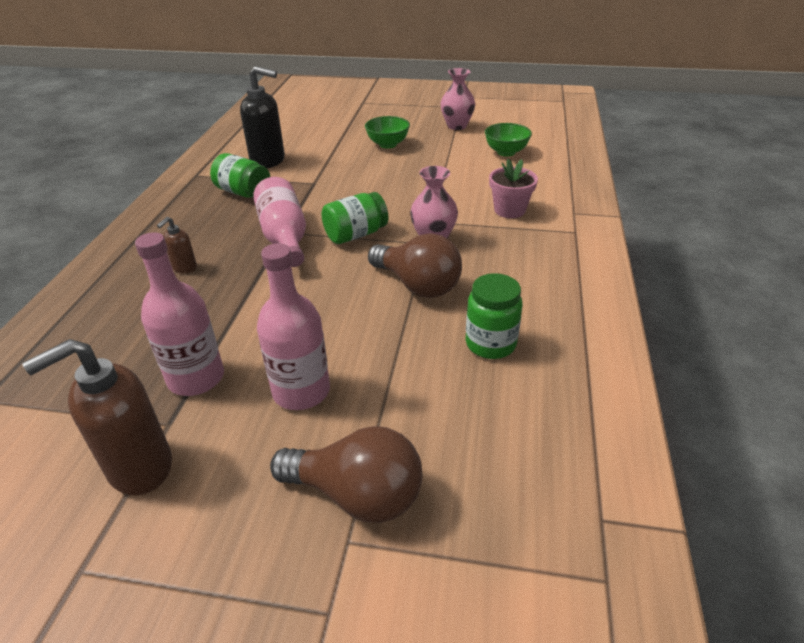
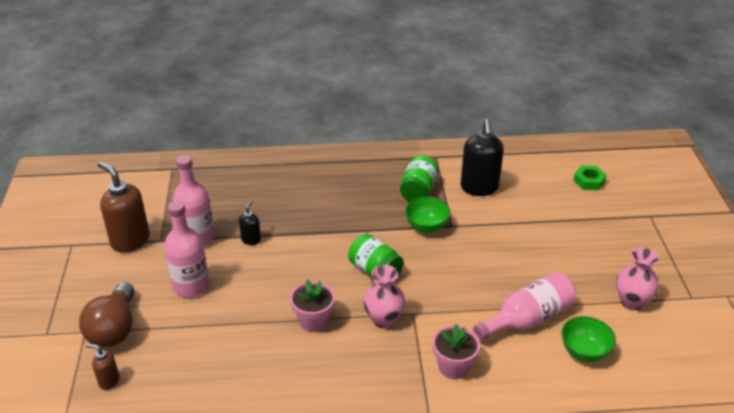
camera: 75 degrees right, 0 degrees up
(184, 268) = (305, 196): brown soap dispenser -> brown soap dispenser (108, 381)
(238, 323) = (251, 239): none -> black soap dispenser
(284, 237) = (359, 232): pink bottle -> pink bottle (528, 318)
(301, 115) = (589, 181): none -> green nut
(388, 144) = (554, 256): green bowl -> green bowl (426, 227)
(417, 285) = (314, 321): brown light bulb -> pink flower pot
(490, 344) = (250, 373): green jar -> none

